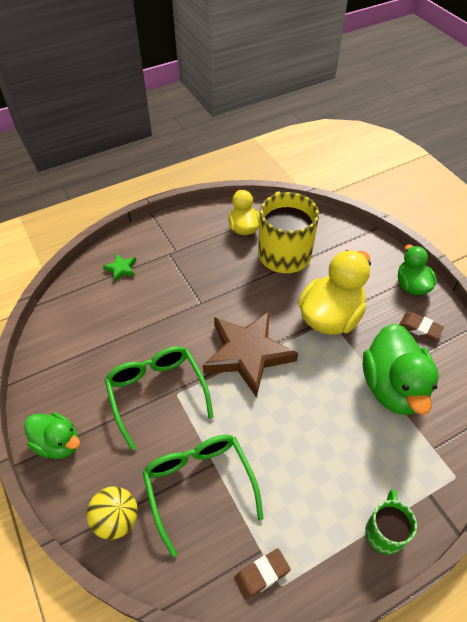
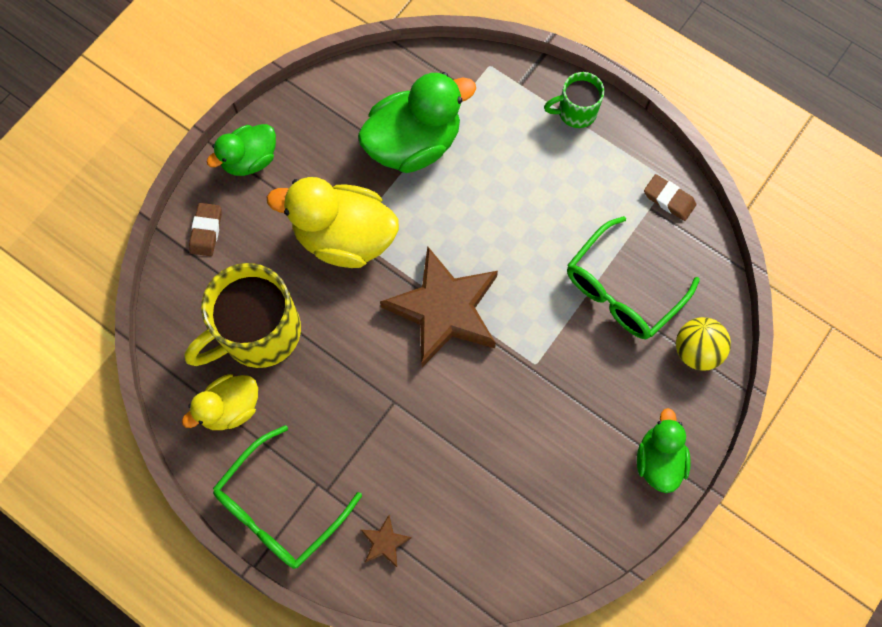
camera: 115 degrees left, 20 degrees up
(121, 269) = (385, 542): green star -> brown star
(156, 392) = (545, 387): green glasses -> green glasses (279, 508)
(420, 328) = (316, 135): brown eraser -> brown eraser (206, 231)

